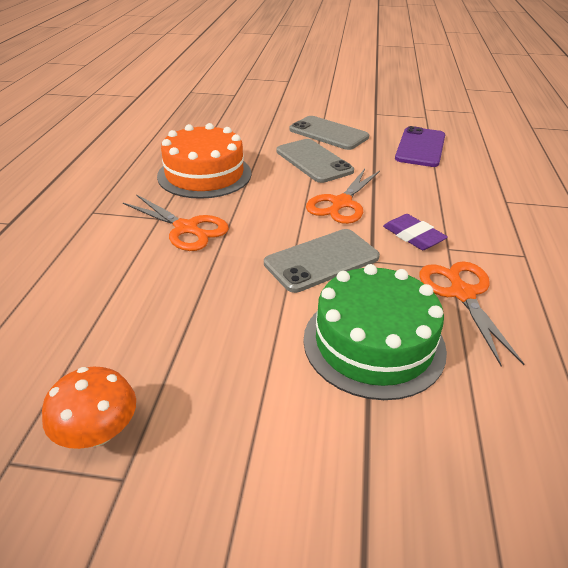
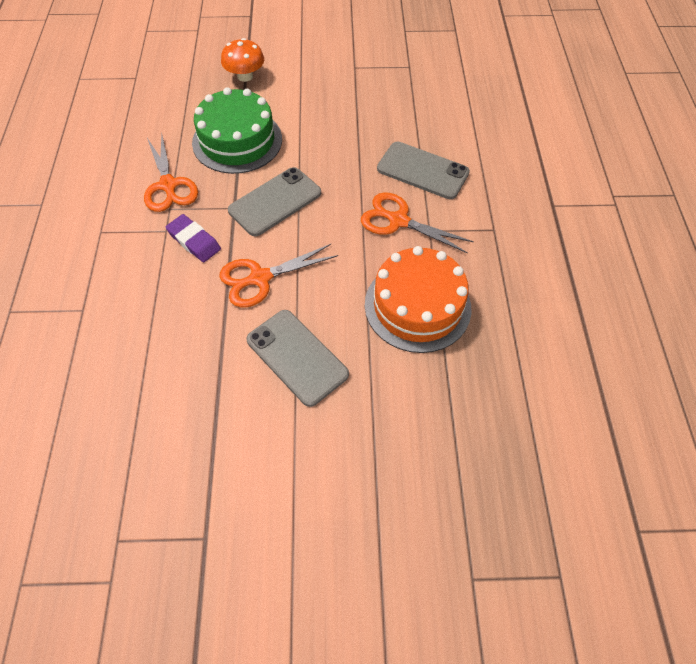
camera: 170 degrees right, 20 degrees up
(98, 432) = (376, 81): orange mushroom -> orange mushroom (245, 76)
(328, 133) = (283, 441): grey phone -> grey phone (422, 171)
(341, 203) = (260, 278): orange scissors -> orange scissors turned 135 degrees counterclockwise
(420, 147) = (151, 421): purple phone -> none

